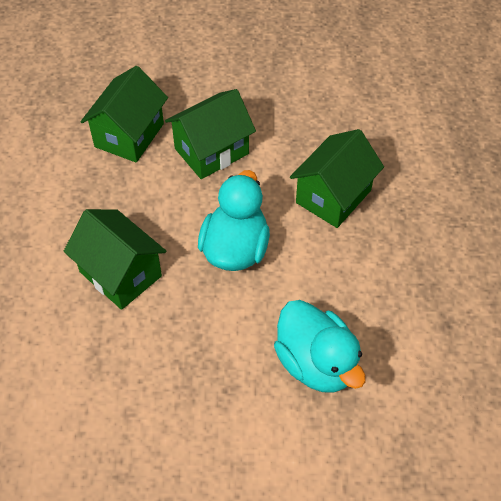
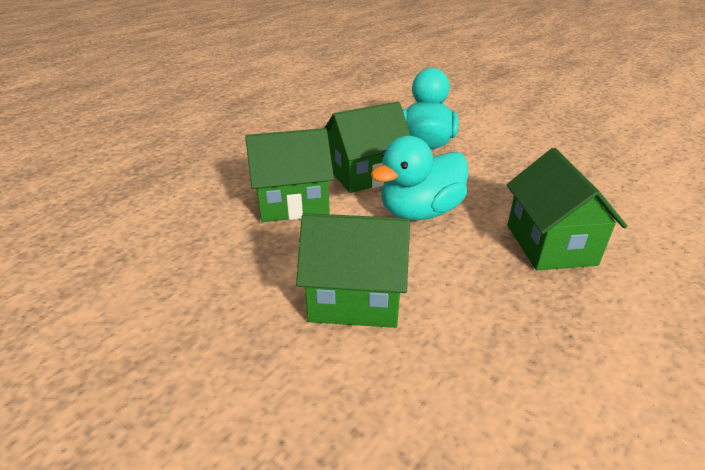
camera: 140 degrees left, 20 degrees down
(129, 135) = (445, 386): green house -> green house (365, 174)

